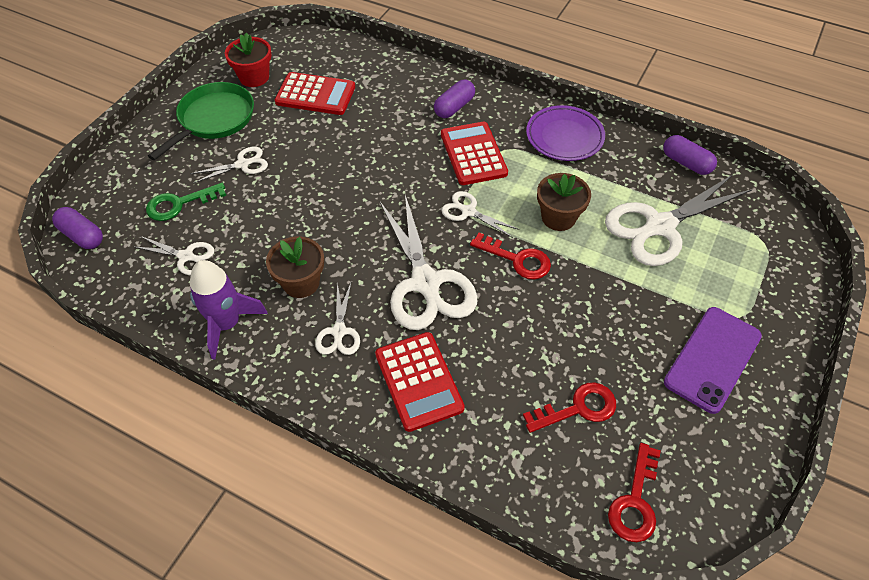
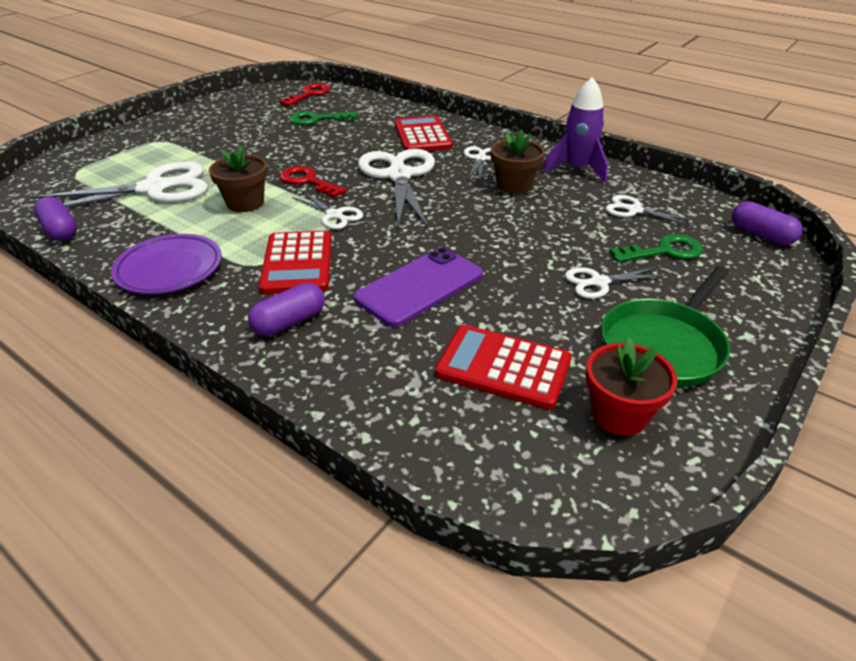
camera: 170 degrees left, 15 degrees down
(578, 408) = (317, 119): red key -> green key
(712, 359) = (203, 128): purple phone -> purple phone (420, 286)

